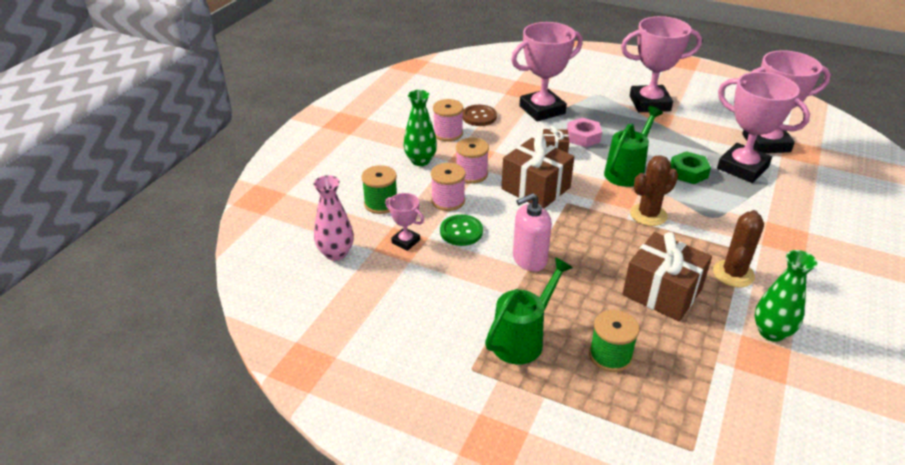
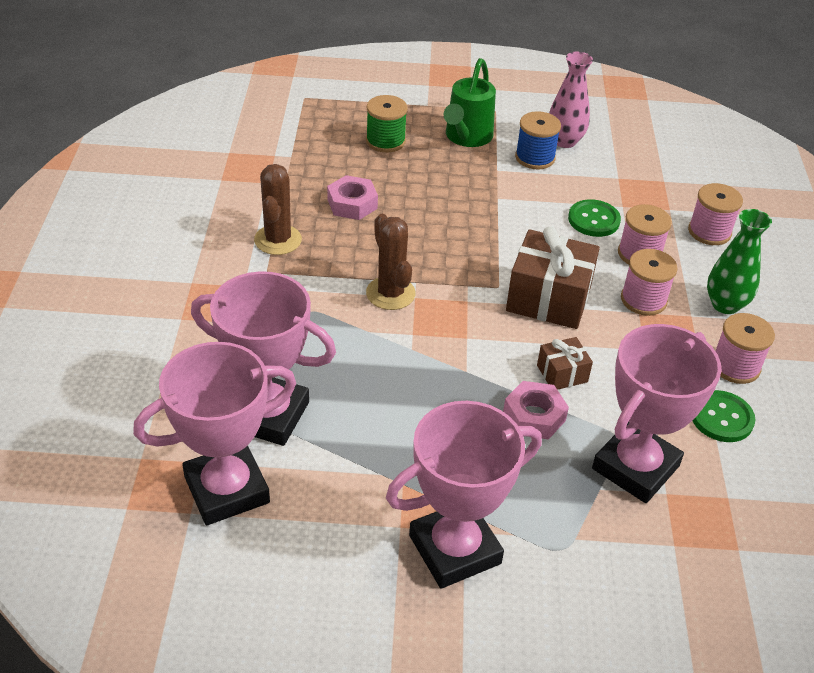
camera: 155 degrees right, 5 degrees up
(336, 253) = (695, 169): pink vase -> pink vase (564, 141)
(381, 203) = (709, 232): green spool -> pink spool
(406, 241) = (641, 196): pink trophy -> none
(469, 299) = (535, 158): none -> blue spool
(479, 116) = (721, 418): brown button -> green button
(529, 259) = (502, 206): pink soap dispenser -> none
(627, 172) = (440, 360): green watering can -> none
(648, 215) = (390, 293): brown cactus -> brown cactus turned 60 degrees counterclockwise
(662, 292) = (352, 204): brown gift -> pink nut
(688, 172) = (351, 382): green nut -> none
(771, 332) = (239, 189): green vase -> none

